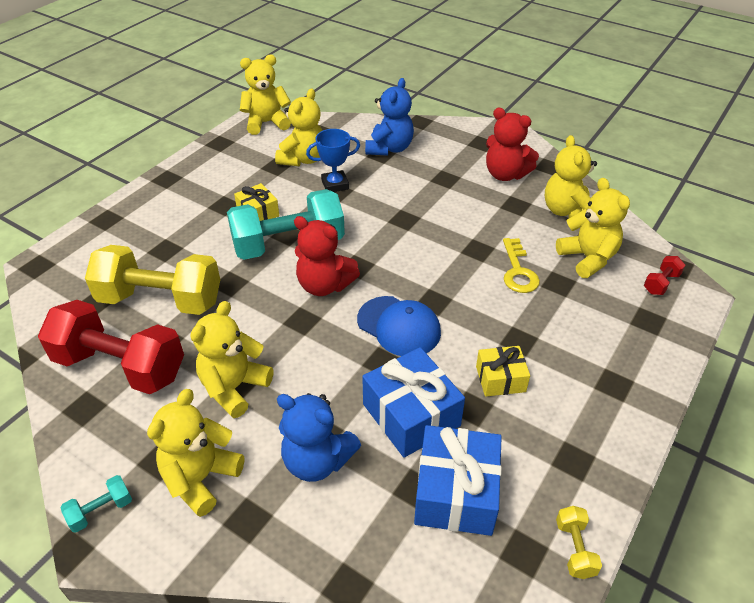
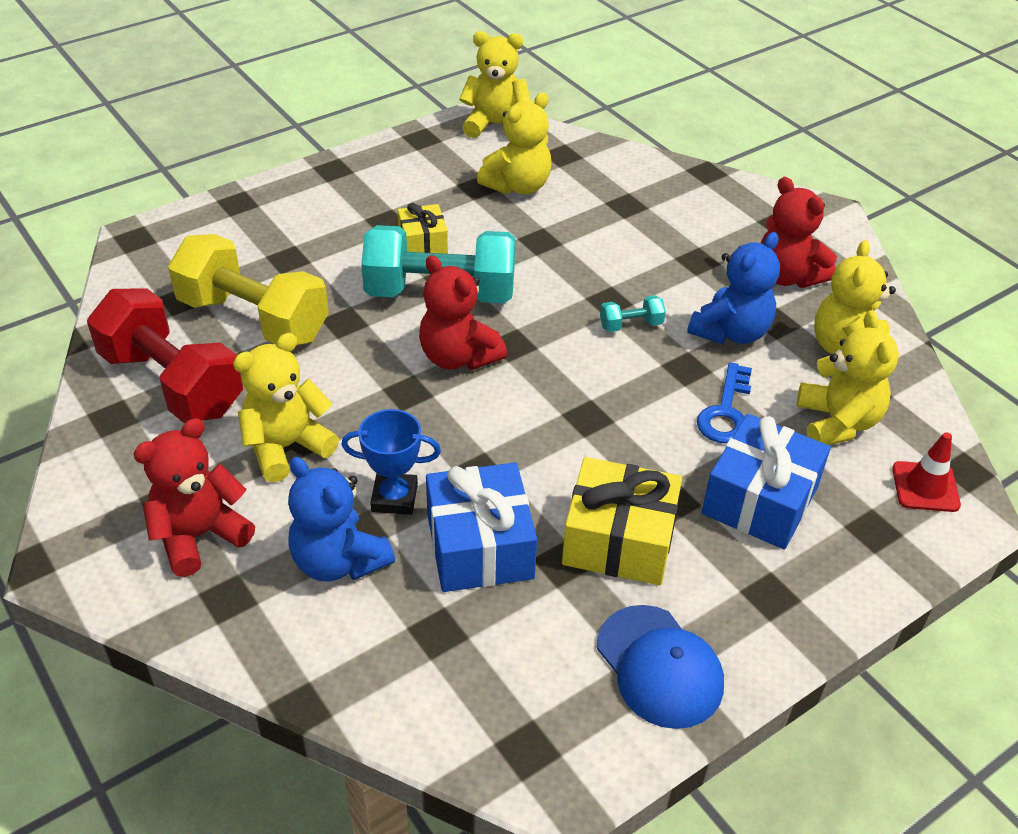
camera: 20 degrees right, 0 degrees up
(101, 510) = (79, 534): turquoise dumbbell -> turquoise dumbbell (631, 325)
(201, 478) = (199, 536): yellow teddy bear -> red teddy bear
(335, 184) = (542, 231): blue trophy -> blue trophy (394, 498)
(389, 148) = (642, 200): blue teddy bear -> blue teddy bear (731, 332)
(399, 326) = (524, 435): blue cap -> blue cap (659, 666)
(455, 492) = (483, 653): blue gift -> blue gift (760, 500)
(500, 379) = (619, 540): yellow gift -> yellow gift, size x1.71
(518, 271) = (726, 412): yellow key -> blue key
(574, 549) = (593, 768): yellow dumbbell -> none
(661, 283) = (925, 487): red dumbbell -> red traffic cone

